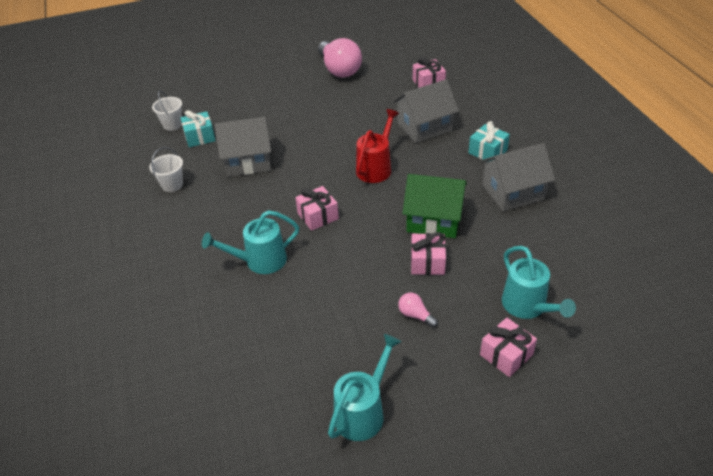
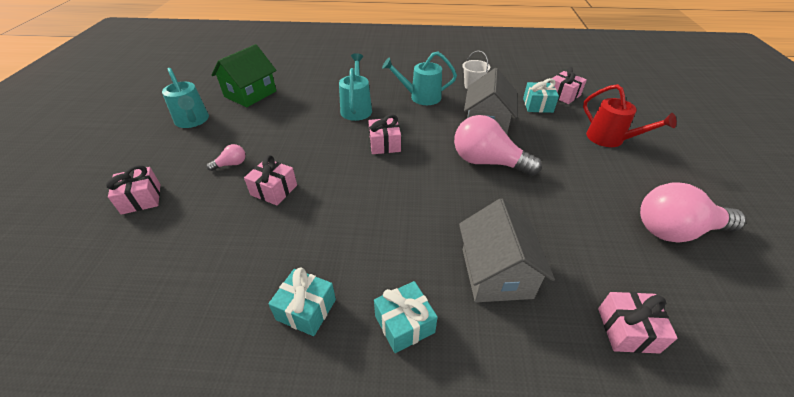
camera: 110 degrees right, 0 degrees up
(172, 124) = (563, 95): white bucket -> pink gift
(311, 150) = (487, 162): none -> pink light bulb
(376, 167) = (432, 199): red watering can -> red watering can (610, 139)
(434, 220) = (320, 214): green house -> green house (250, 94)
(513, 192) = (306, 309): grey house -> turquoise gift
(528, 307) = (159, 235): turquoise watering can -> turquoise watering can (420, 97)

